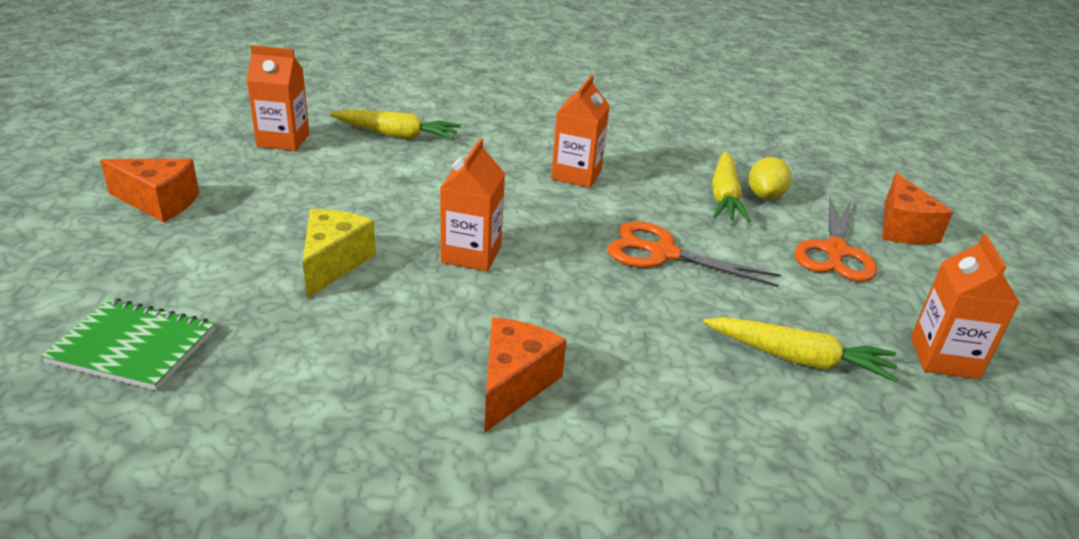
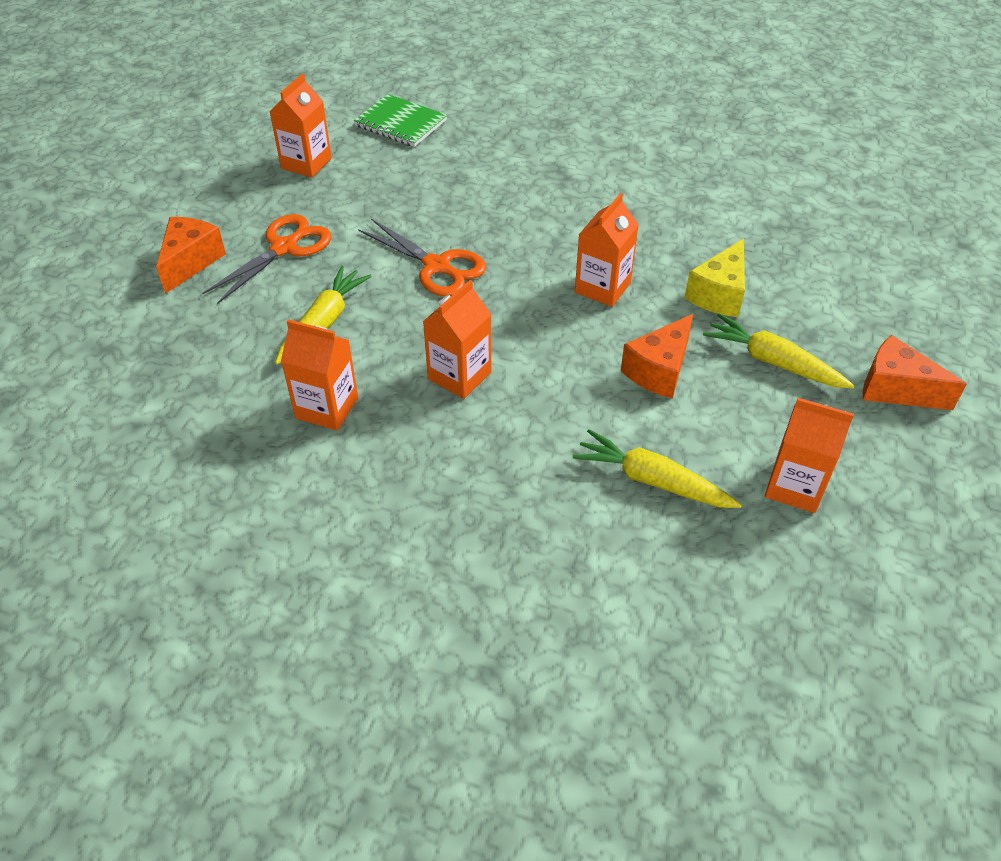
camera: 160 degrees left, 15 degrees up
(133, 347) = (848, 245): green notebook -> green notebook (400, 123)
(514, 384) = (600, 188): orange cheese -> orange cheese (659, 370)
(664, 149) = (327, 408): none -> orange carton
(765, 196) = (280, 318): yellow lemon -> none
(798, 359) = (405, 176): yellow carrot -> yellow carrot (773, 362)

